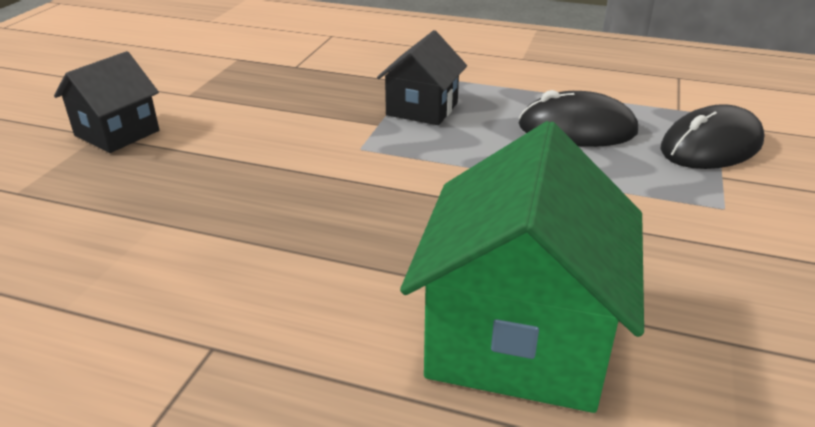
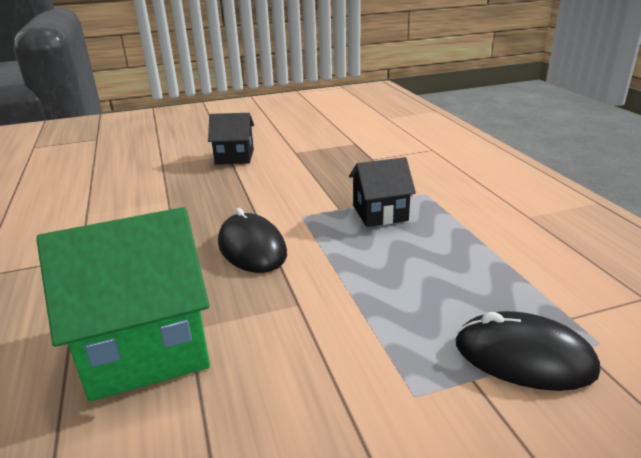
camera: 55 degrees right, 5 degrees down
(577, 129) = (445, 279): black mouse -> black mouse (252, 248)

